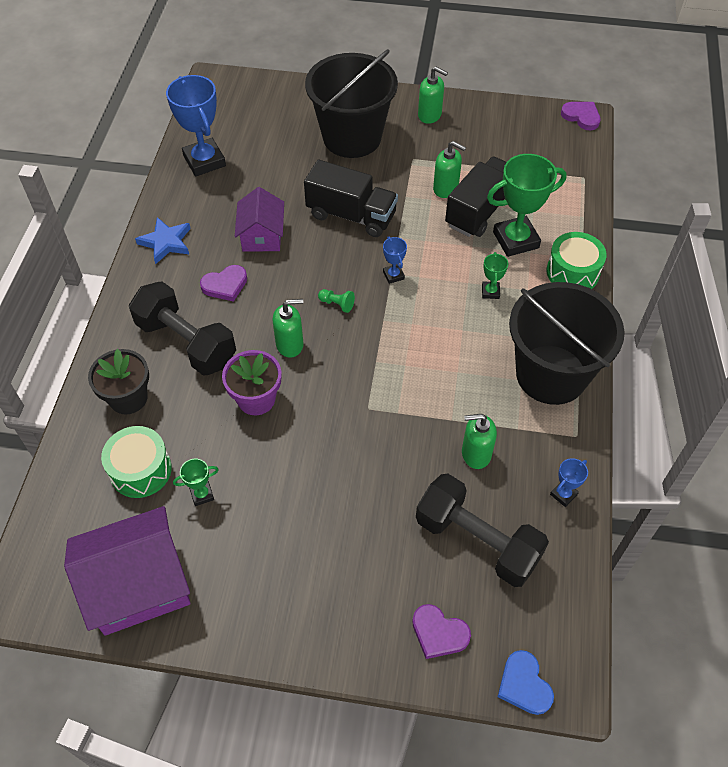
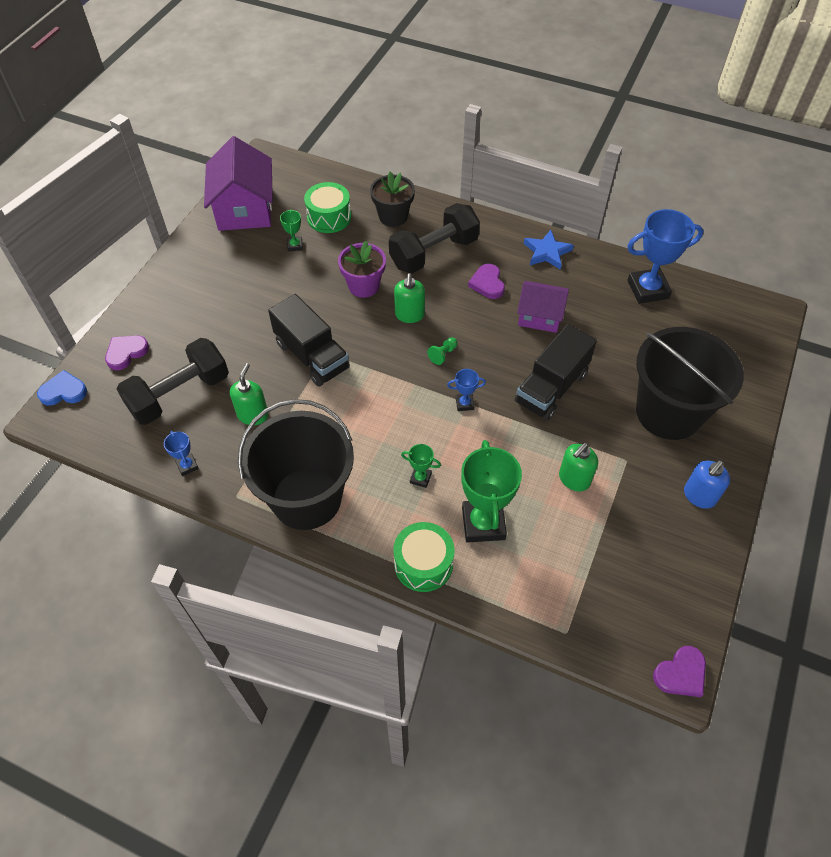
camera: 105 degrees right, 0 degrees up
(430, 115) = (699, 496): green soap dispenser -> blue soap dispenser
(480, 210) = (534, 502): black truck -> black truck (312, 356)

